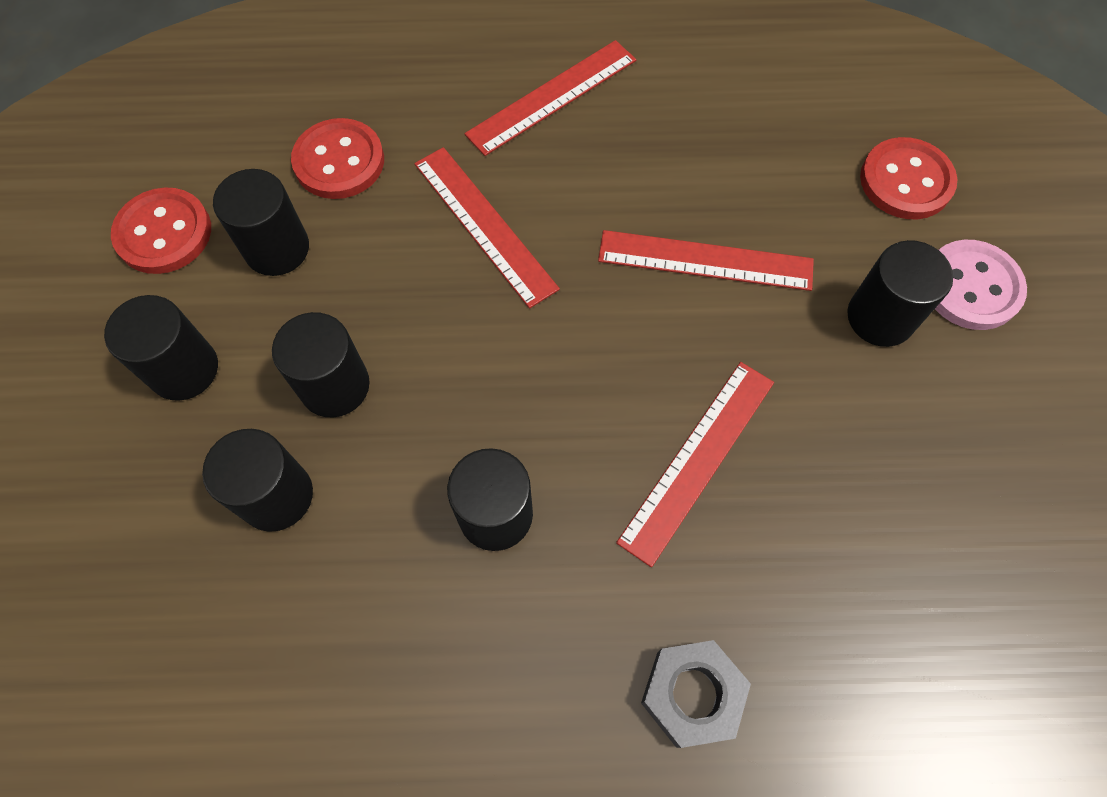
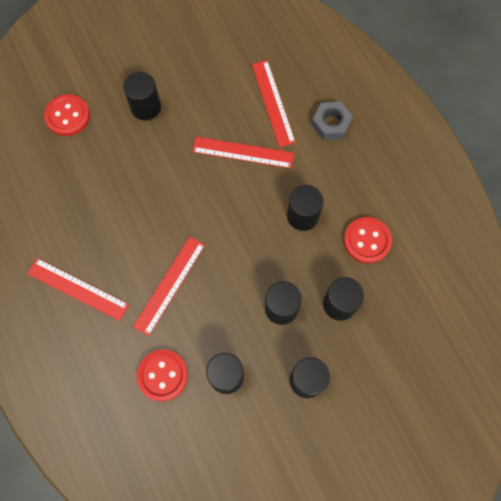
camera: 115 degrees left, 5 degrees up
(164, 233) = (243, 439): red button -> red button (367, 241)
(705, 261) = (147, 182): red ruler -> red ruler (273, 103)
(971, 287) = (115, 78): pink button -> none

